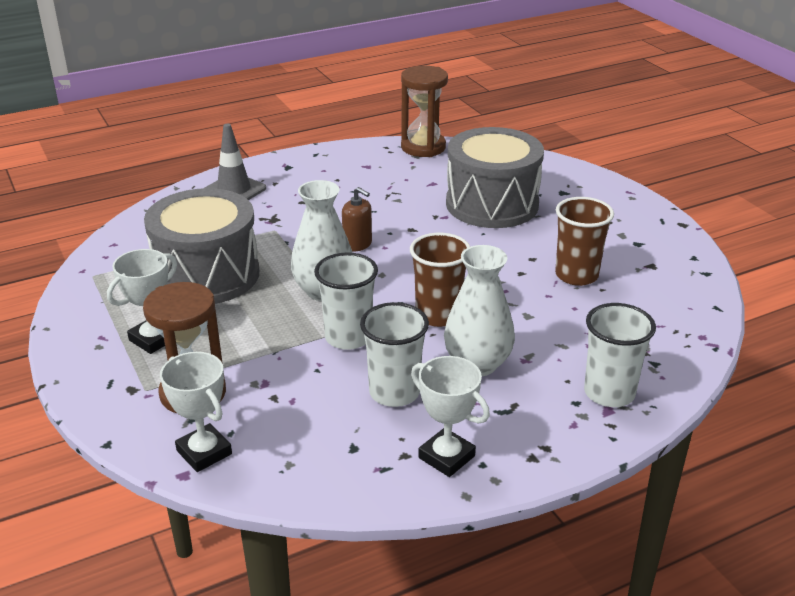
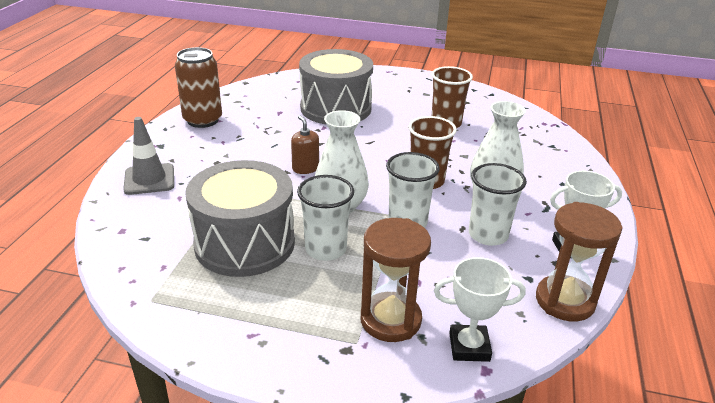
camera: 50 degrees left, 0 degrees up
(153, 339) = (293, 308): white trophy -> none
(355, 160) = (203, 120): none -> brown can
(357, 244) = (305, 168): brown soap dispenser -> brown soap dispenser turned 105 degrees counterclockwise
(423, 147) = (232, 94): brown hourglass -> brown hourglass (565, 301)
(609, 393) = (564, 170): white cup -> white cup (326, 249)

